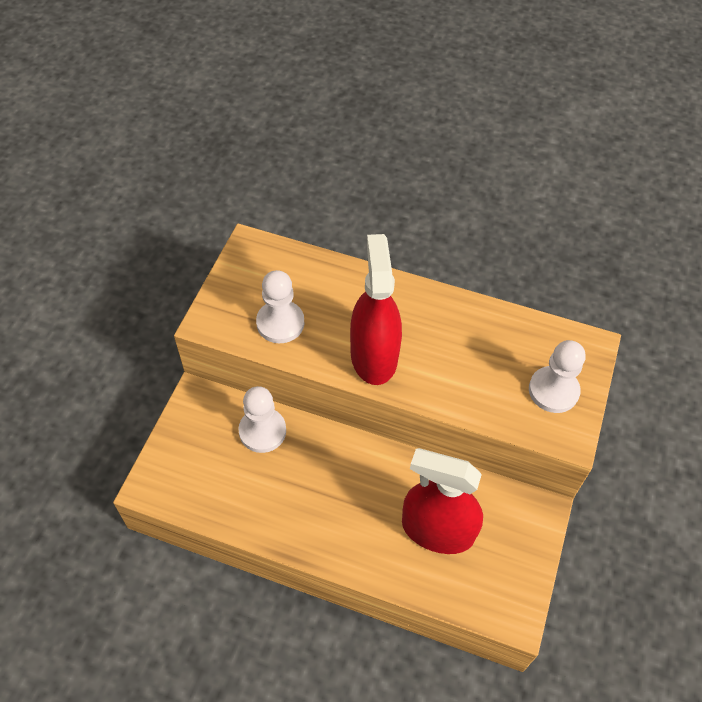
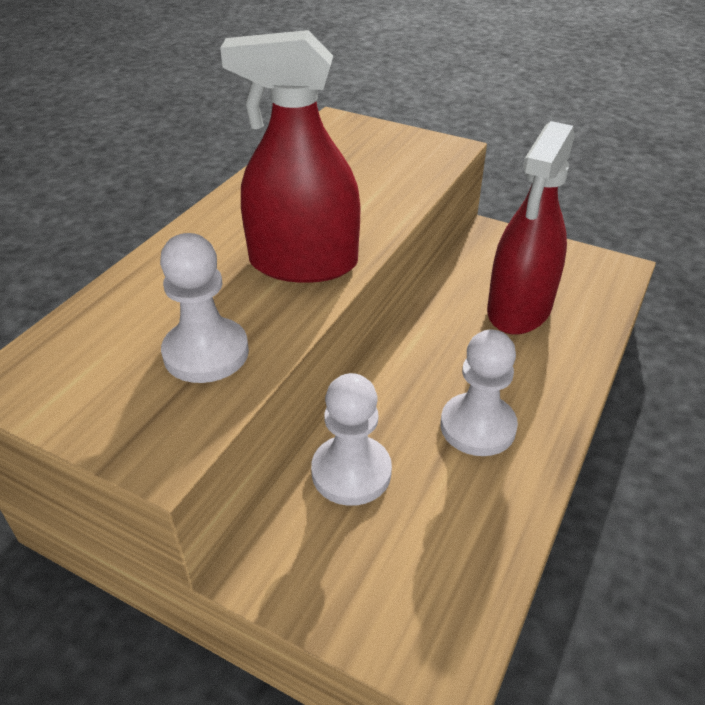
camera: 80 degrees left, 15 degrees down
(553, 391) = (389, 148): white pawn -> white pawn (477, 426)

